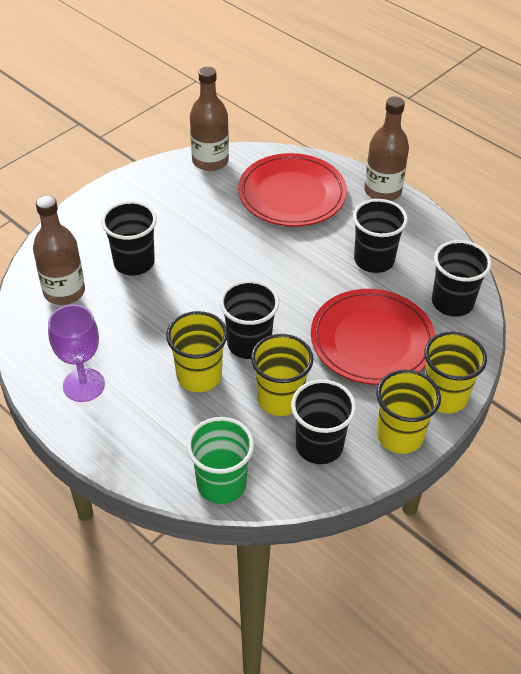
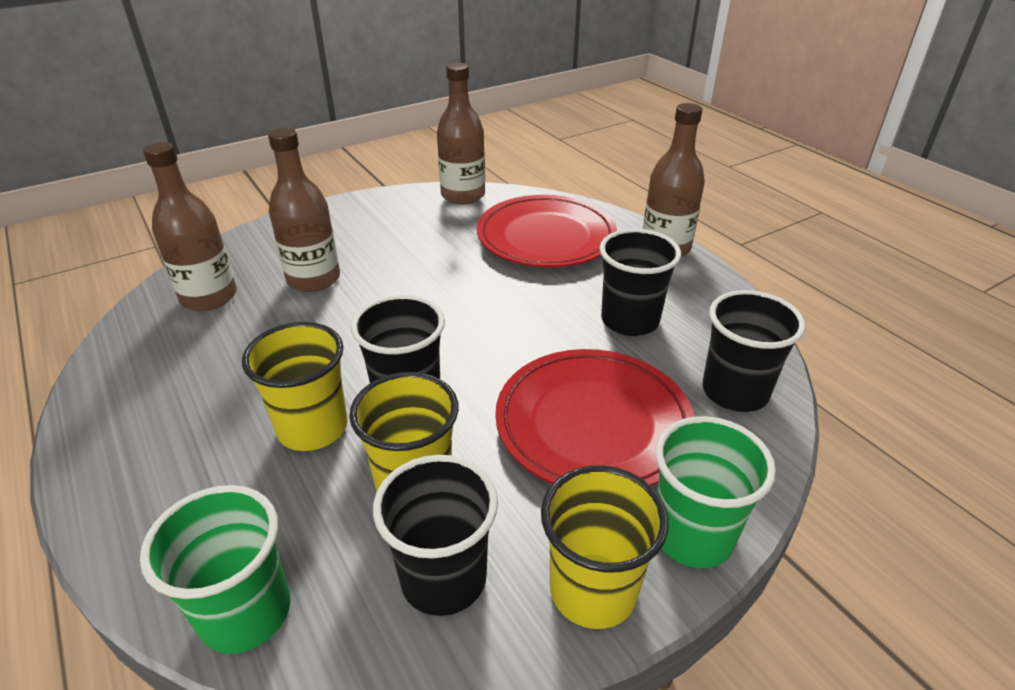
camera: 15 degrees right, 10 degrees down
(84, 385) = (148, 411): purple goblet -> none
(134, 262) = (313, 279): black cup -> brown bottle
(444, 396) = (692, 535): yellow cup -> green cup

